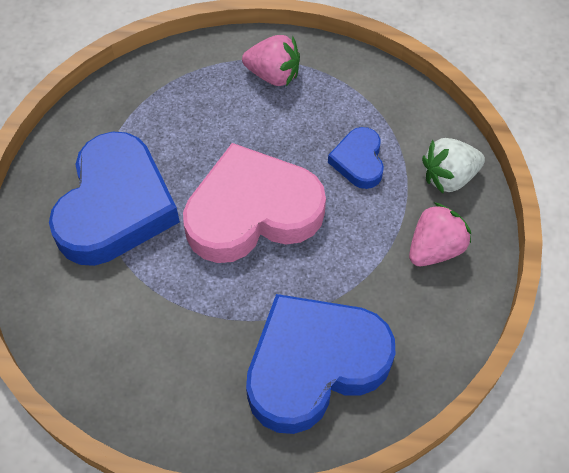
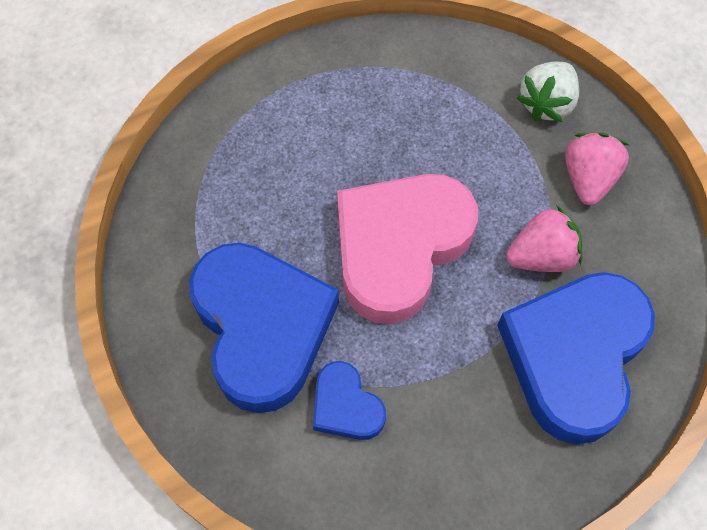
camera: 35 degrees left, 5 degrees up
(273, 75) = (306, 98): pink strawberry -> pink strawberry (541, 256)
(358, 161) = (456, 137): blue heart -> blue heart (346, 406)

